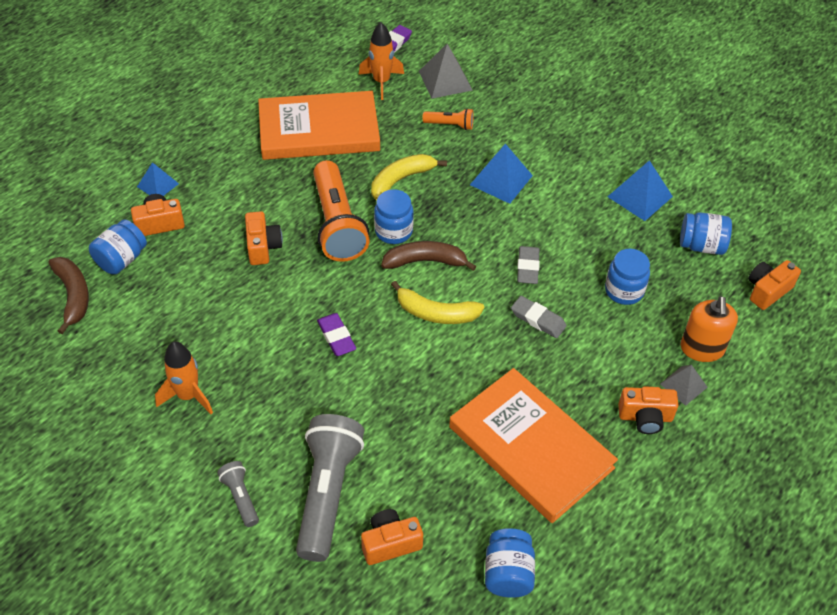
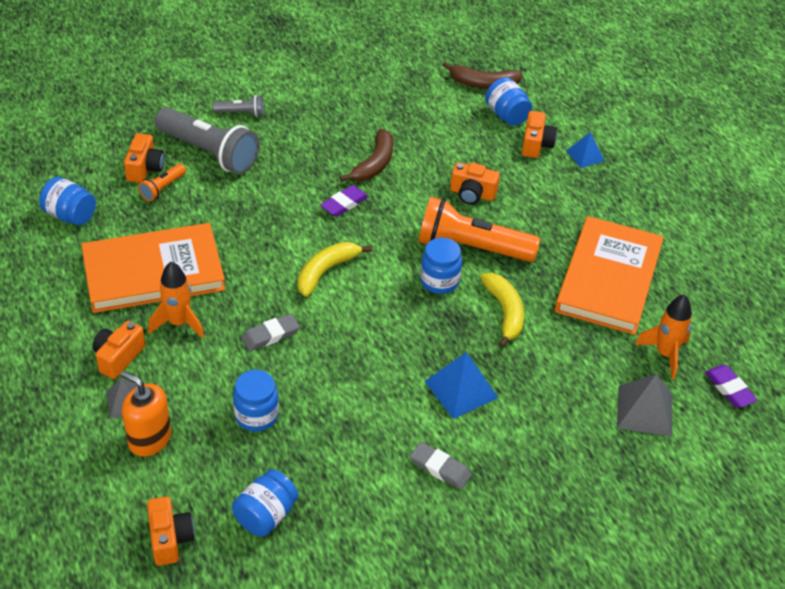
camera: 115 degrees right, 5 degrees down
(188, 396) = (346, 113): orange rocket -> orange rocket (179, 323)
(336, 337) = (344, 204): purple eraser -> purple eraser turned 45 degrees counterclockwise
(425, 261) = (389, 288): brown banana -> brown banana (374, 164)
(450, 125) = (567, 383): orange flashlight -> orange flashlight (162, 188)
(527, 267) = (334, 356): grey eraser -> grey eraser (440, 468)
(640, 196) = (367, 499): blue pyramid -> none

